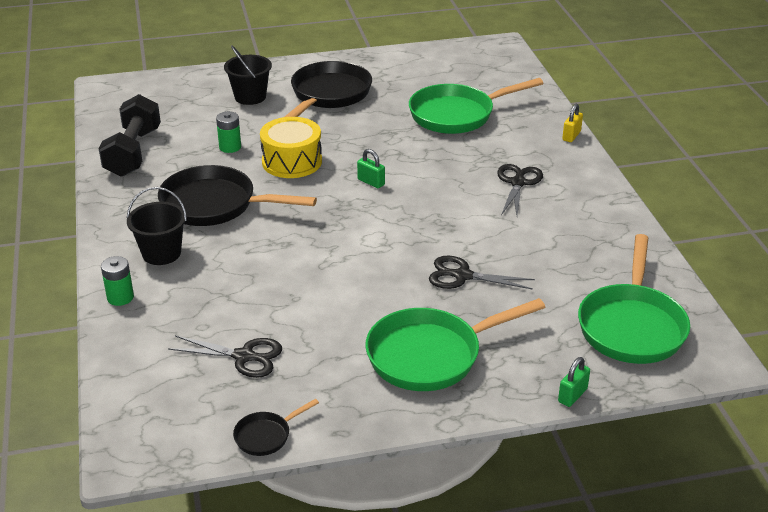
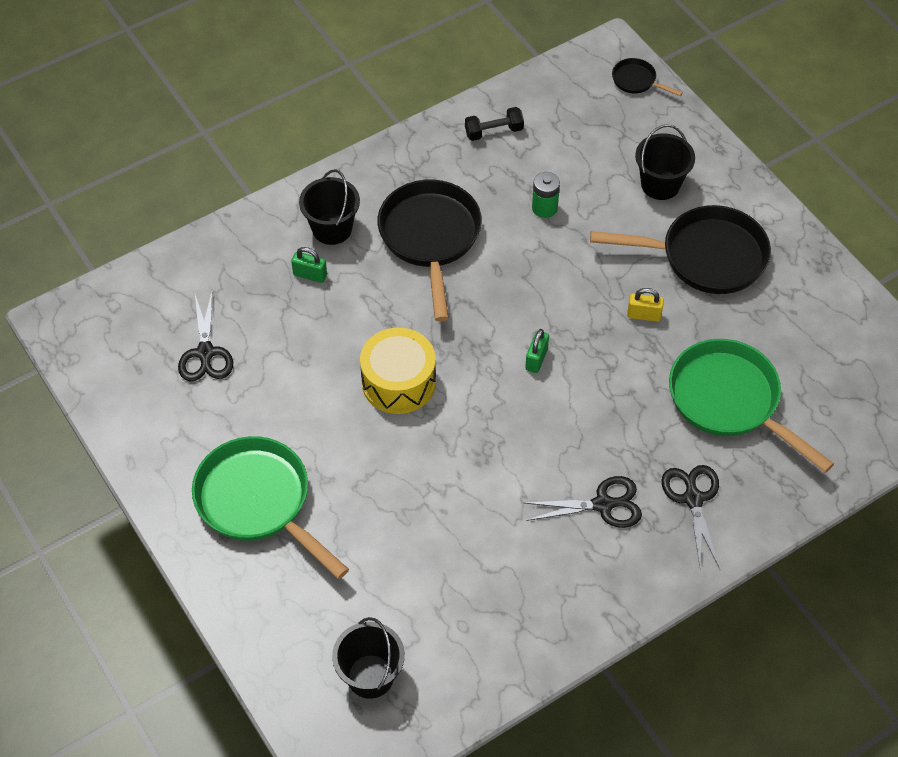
camera: 70 degrees right, 20 degrees up
(120, 297) = (254, 227): green battery -> none
(133, 152) = (494, 132): black dumbbell -> black dumbbell, size x0.51
(266, 436) = (110, 407): black pan -> black pan (637, 81)
(292, 161) = (542, 273): yellow drum -> yellow drum (398, 382)
(462, 276) = (397, 495): black scissors -> black scissors (693, 498)
(571, 136) = (743, 539): yellow padlock -> yellow padlock (644, 315)
(572, 395) = (240, 640): green padlock -> green padlock (310, 275)
(631, 326) = (370, 676): green pan -> black bucket

